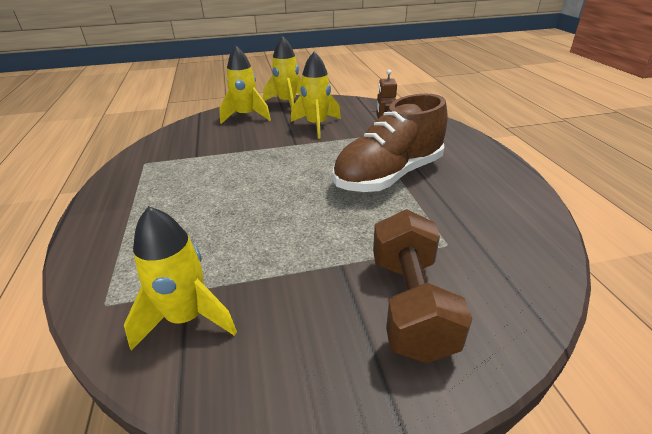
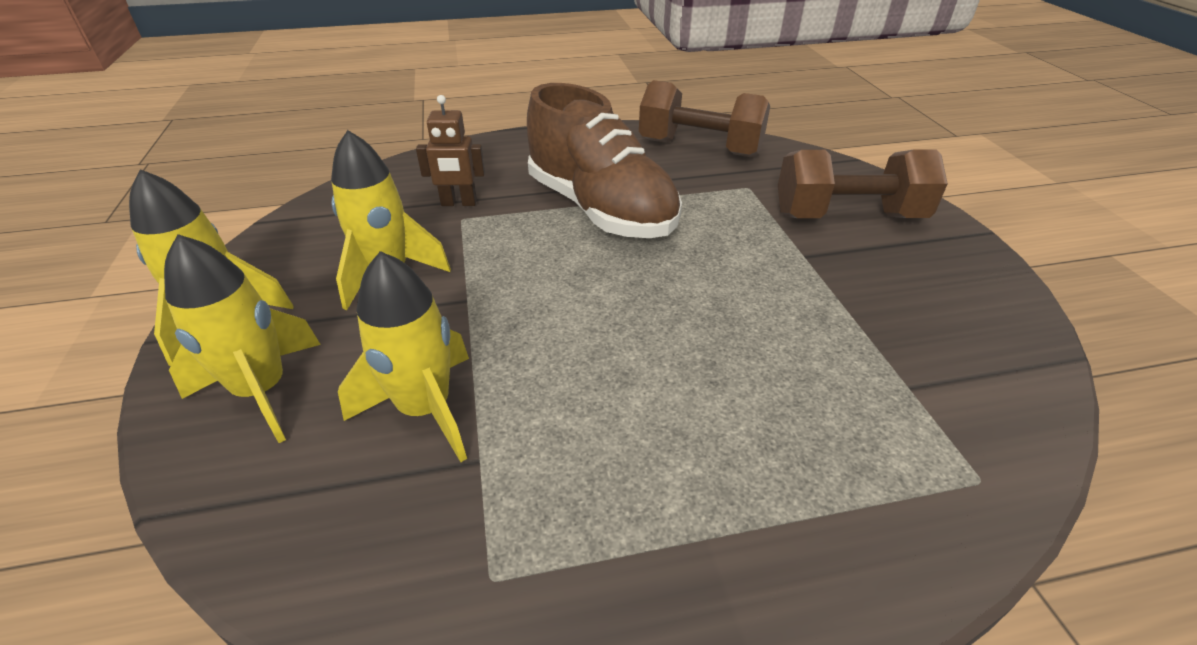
camera: 90 degrees left, 5 degrees up
(187, 318) = (952, 376): yellow rocket -> yellow rocket (425, 409)
(513, 221) = (700, 148): none -> brown dumbbell

